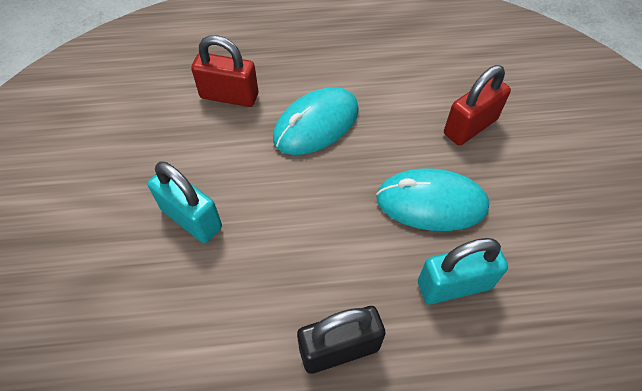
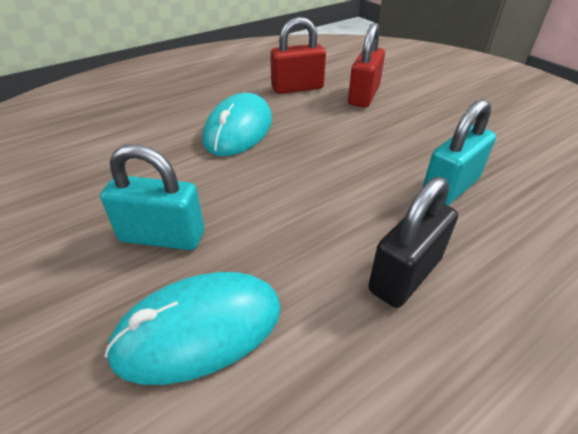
camera: 30 degrees left, 15 degrees down
(229, 96) = (137, 136): red padlock -> red padlock (297, 88)
(431, 203) = (380, 145): turquoise mouse -> turquoise mouse (199, 329)

